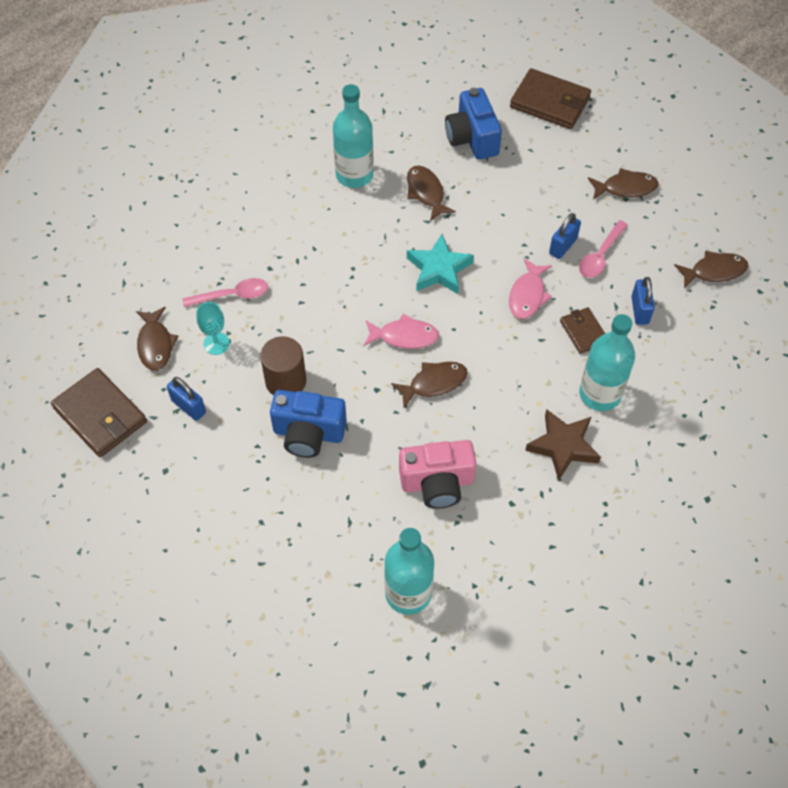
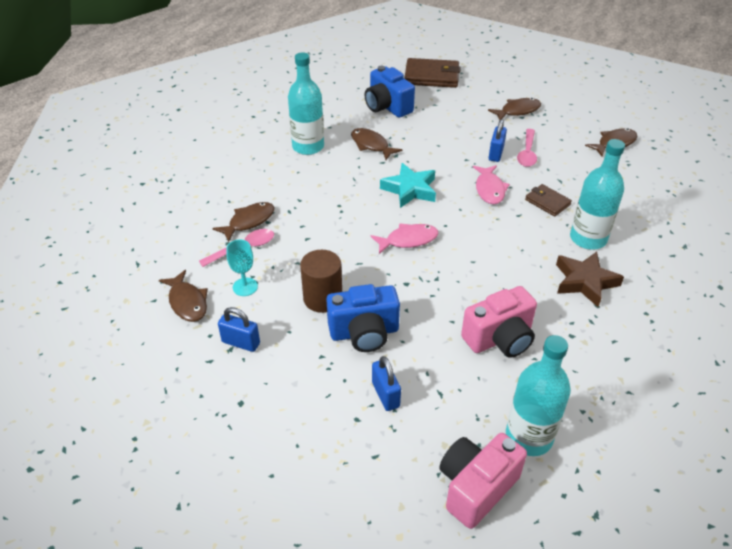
camera: 20 degrees left, 15 degrees down
(100, 415) = (154, 374): brown wallet -> none
(335, 623) = (476, 487): none -> pink camera
(434, 383) = (452, 266): brown fish -> brown fish (249, 222)
(639, 310) = (579, 178): blue padlock -> blue padlock (385, 395)

